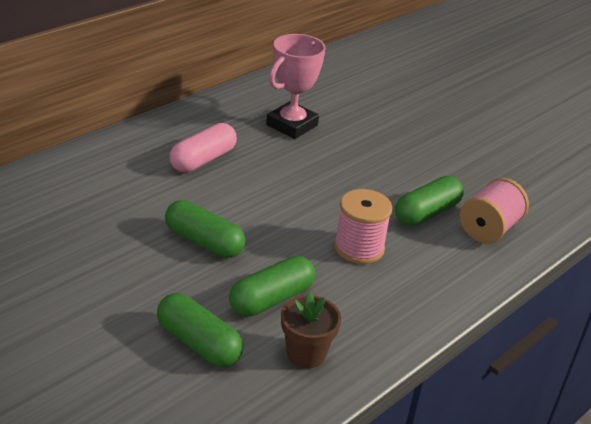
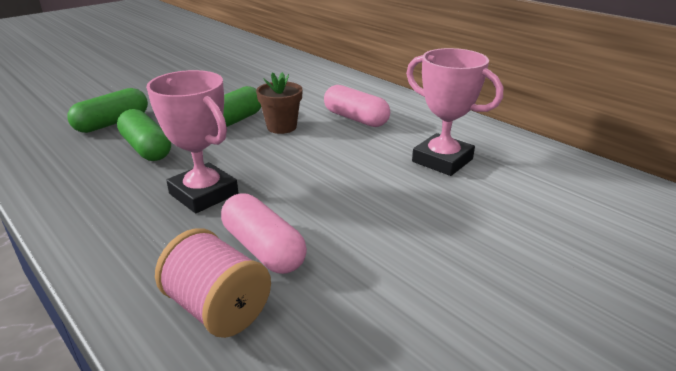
camera: 95 degrees right, 5 degrees down
(306, 354) = (70, 162): brown flower pot -> brown flower pot (281, 127)
(359, 248) = (204, 194): pink spool -> pink trophy
(426, 213) = (263, 249): green capsule -> pink capsule

